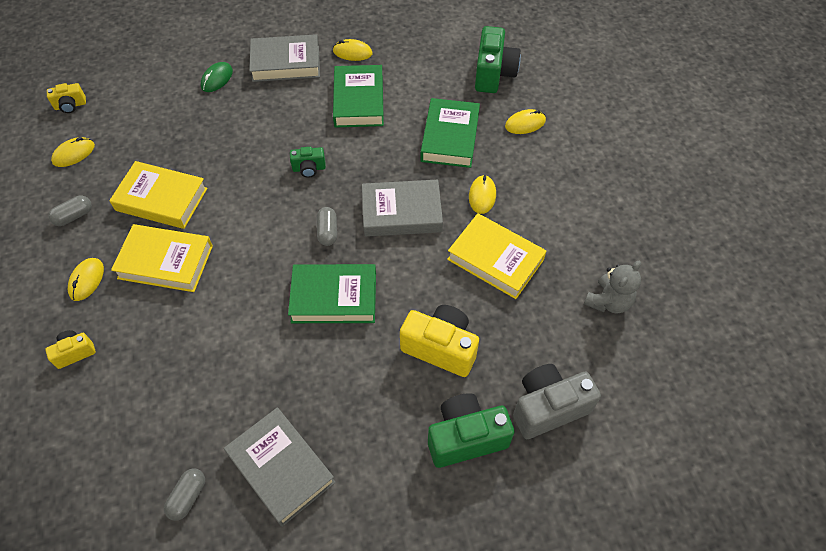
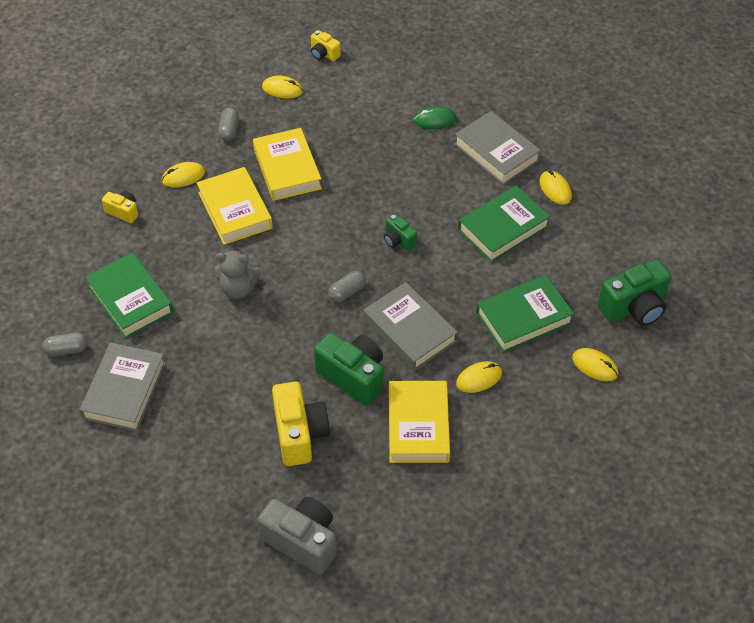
camera: 55 degrees right, 5 degrees down
(74, 216) = (229, 130): grey capsule -> grey capsule turned 75 degrees clockwise
(334, 297) = (289, 335): green book -> green book (130, 299)
(466, 438) = (233, 496): green camera -> green camera (353, 377)
(608, 301) = (445, 536): grey teddy bear -> grey teddy bear (238, 289)

